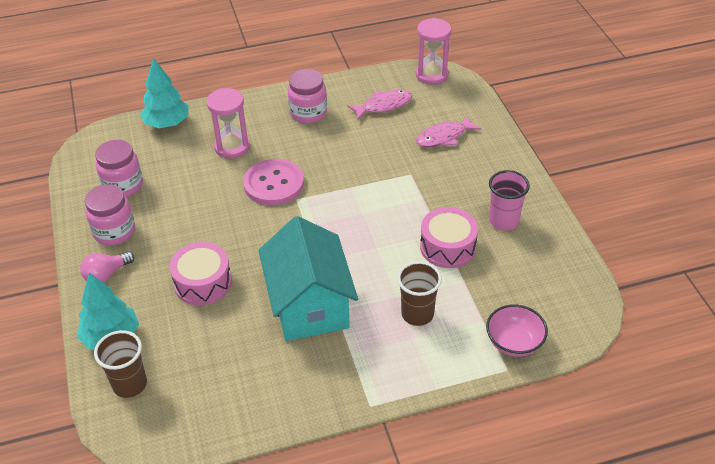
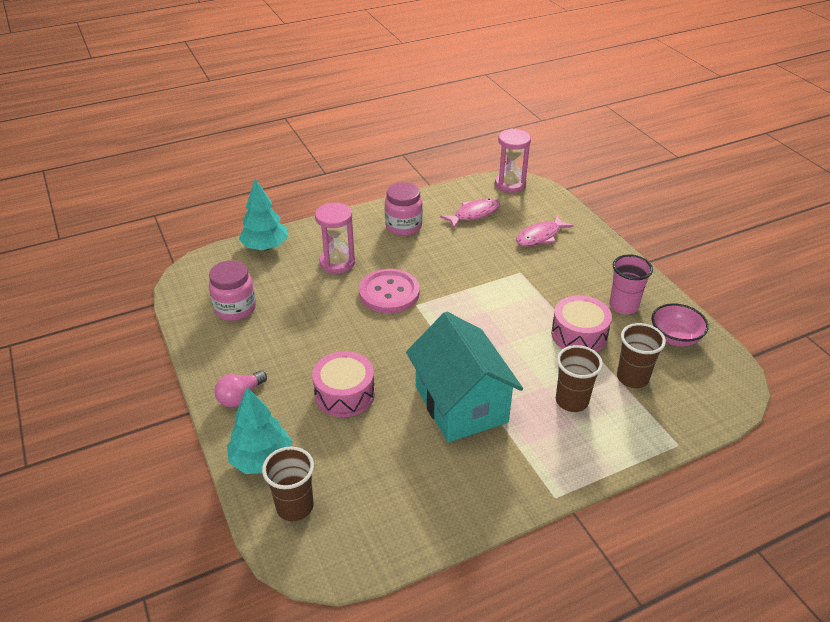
camera: 10 degrees left, 5 degrees down
(114, 232) = (237, 353): pink jar -> none
(486, 297) = (632, 378): none -> brown cup
(514, 343) = (675, 418): pink bowl -> pink bowl (675, 338)

